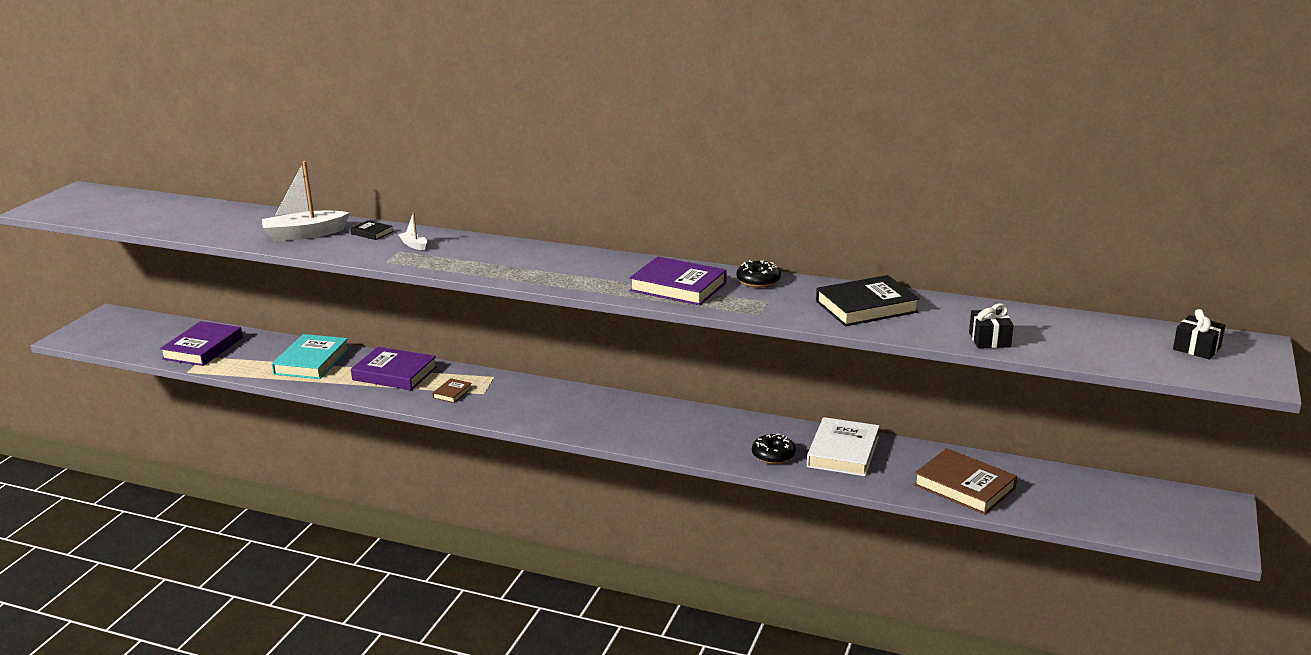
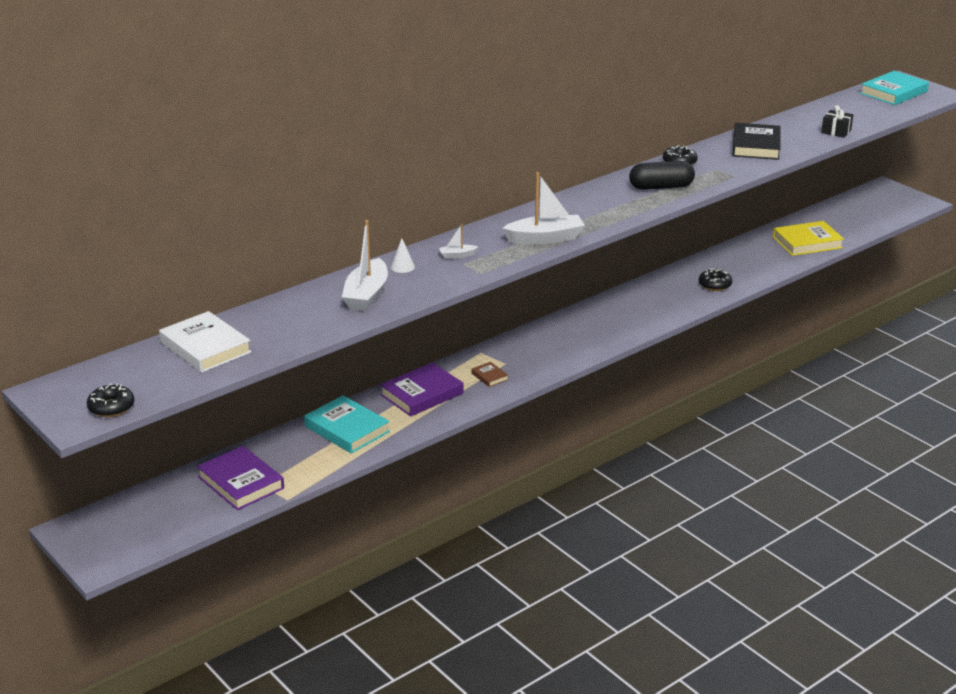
camera: 60 degrees left, 5 degrees up
(62, 212) = (111, 407): none -> black donut
(372, 233) = (402, 267): black book -> white cone
(488, 267) = (545, 238): none -> white boat
(678, 287) = (661, 187): purple book -> black capsule
(843, 452) = (732, 262): white book -> white book (205, 347)
(964, 486) = (807, 242): brown book -> yellow book
(1196, 348) = (893, 92): black gift -> turquoise book

